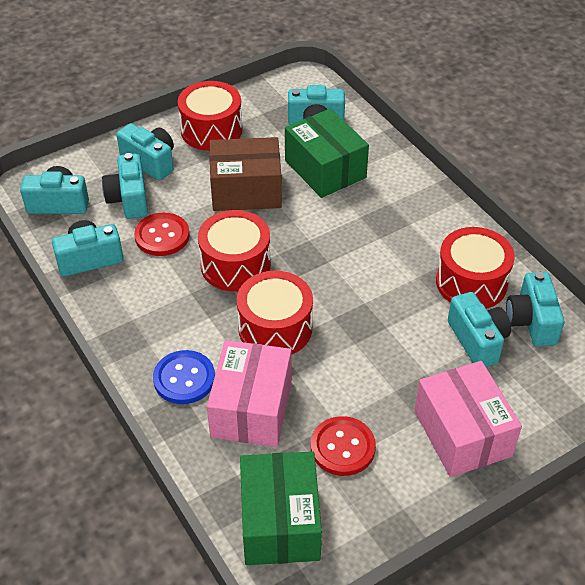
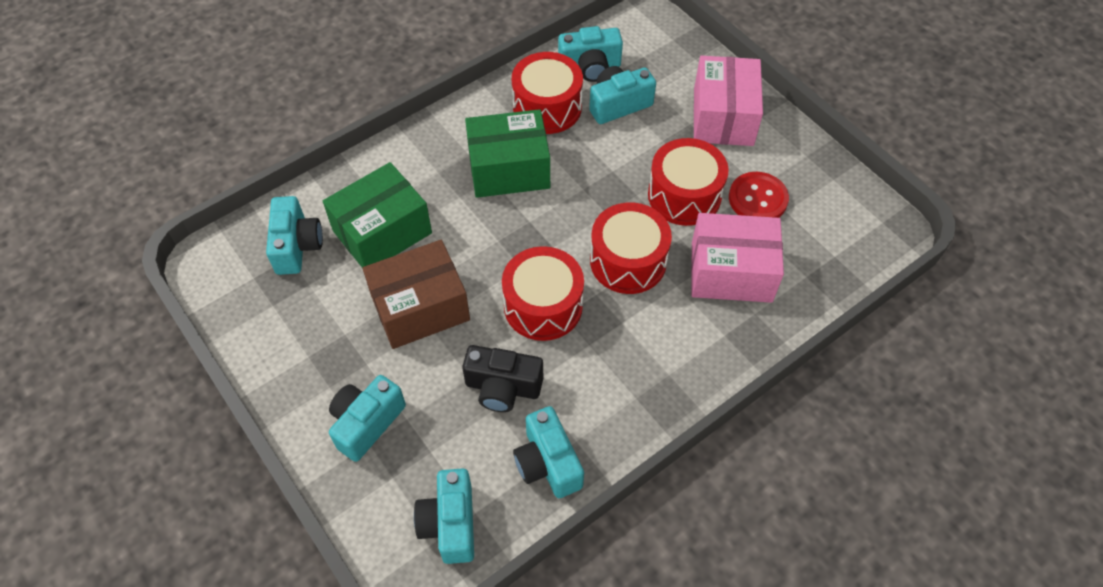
camera: 95 degrees left, 10 degrees up
(129, 199) = (439, 436): turquoise camera -> none
(162, 236) = (503, 387): red button -> black camera
(184, 378) = (707, 334): blue button -> none
(211, 130) = (304, 359): red drum -> red drum (684, 195)
(246, 190) = (420, 308): brown box -> brown box turned 75 degrees clockwise
(280, 522) = (845, 239): green box -> green box (509, 169)
(462, 433) = (723, 117): pink box -> pink box turned 60 degrees counterclockwise

